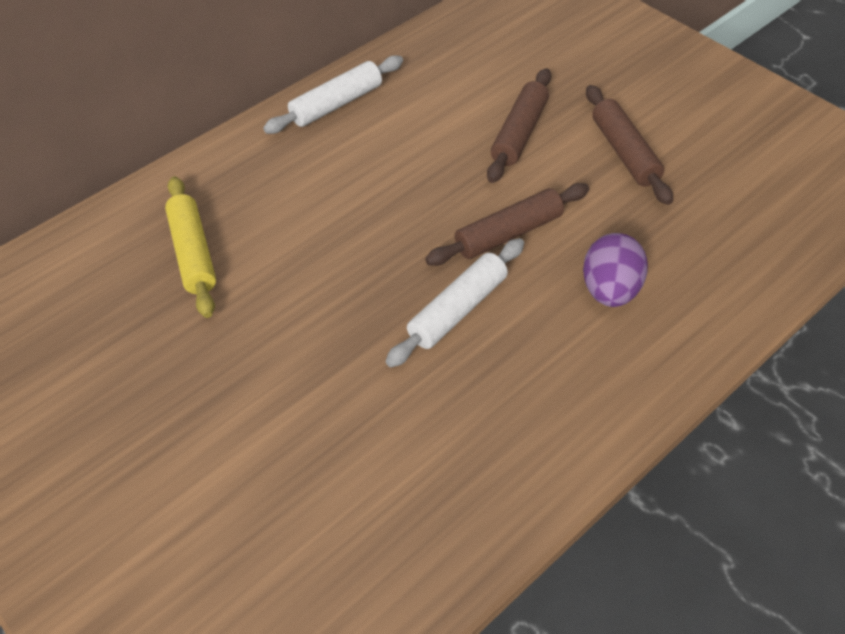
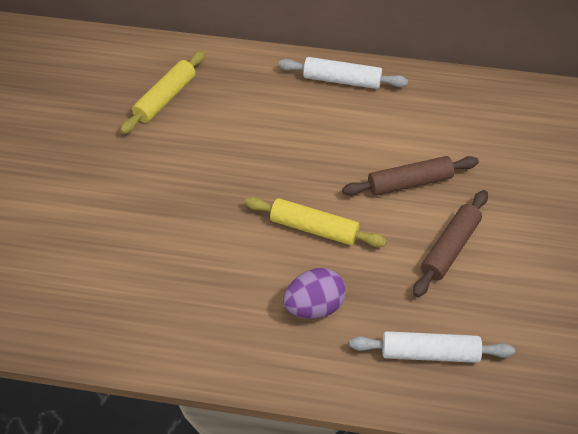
camera: 50 degrees right, 0 degrees up
(457, 309) = (229, 239): white rolling pin -> white rolling pin (429, 353)
(509, 234) = (314, 229): brown rolling pin -> yellow rolling pin

